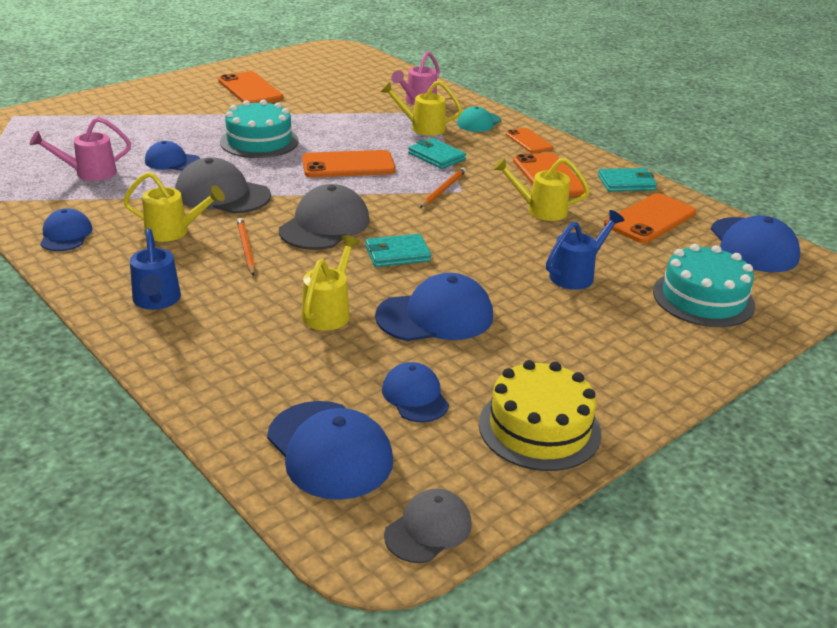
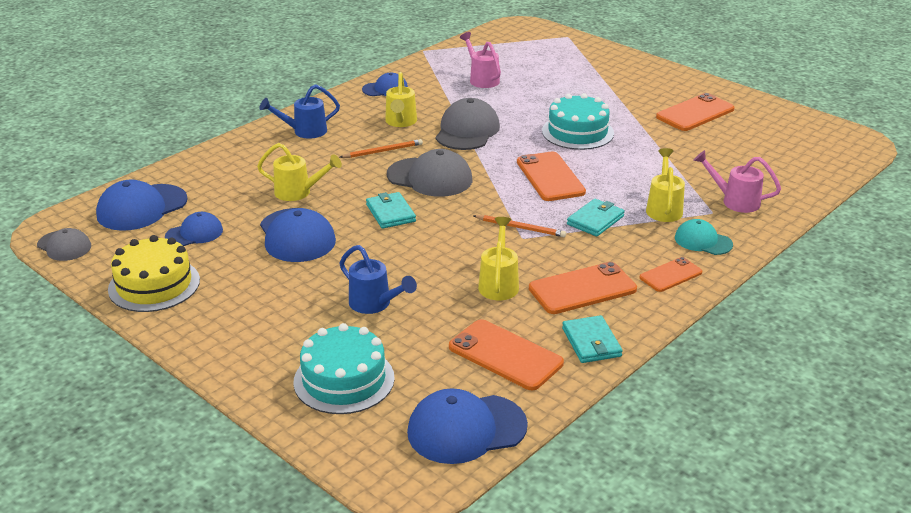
camera: 85 degrees right, 0 degrees up
(172, 161) = (517, 104): blue cap -> none

